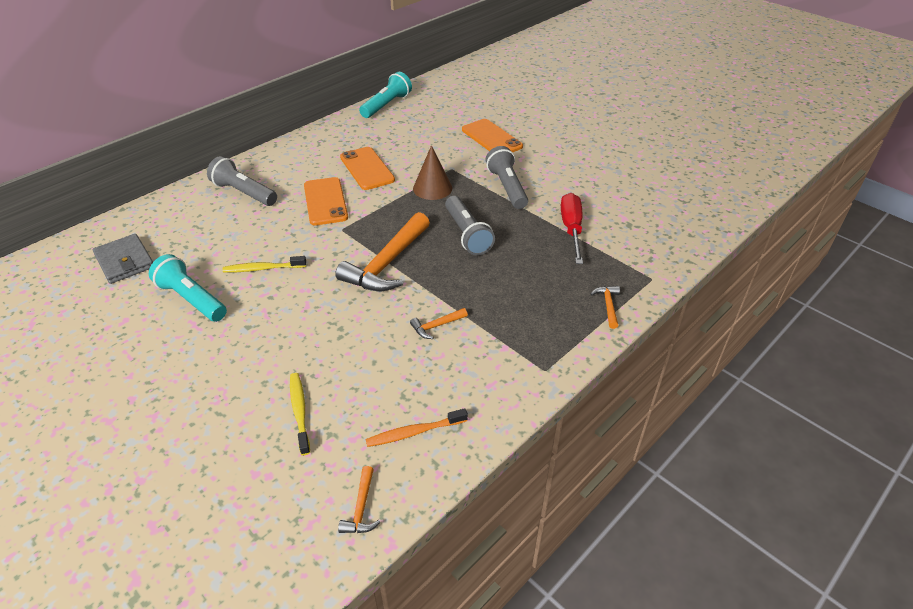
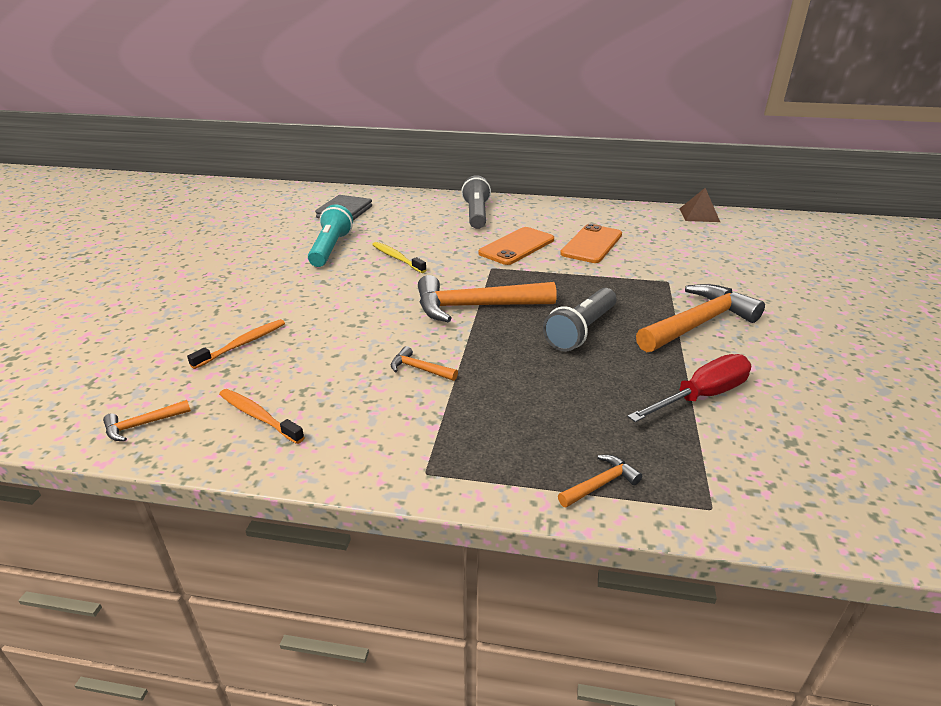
camera: 55 degrees right, 10 degrees down
(299, 412) = (242, 344): yellow toothbrush -> orange toothbrush
(386, 105) = (699, 215): turquoise flashlight -> brown pyramid
(432, 188) = (620, 284): brown cone -> none
(491, 138) = (762, 282): orange phone -> none
(507, 187) = (698, 323): grey flashlight -> orange hammer

